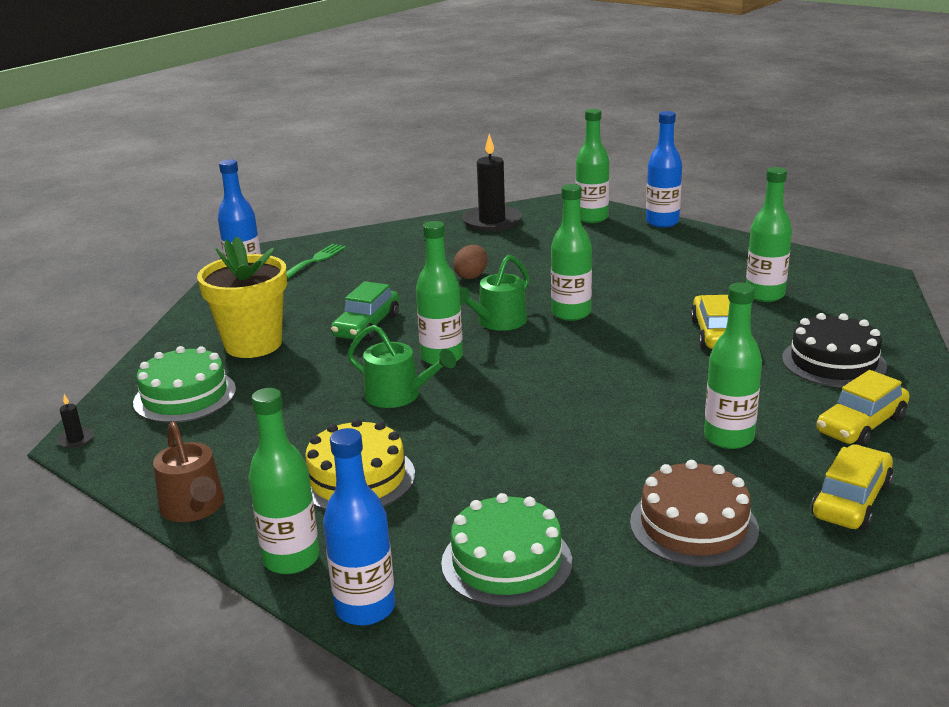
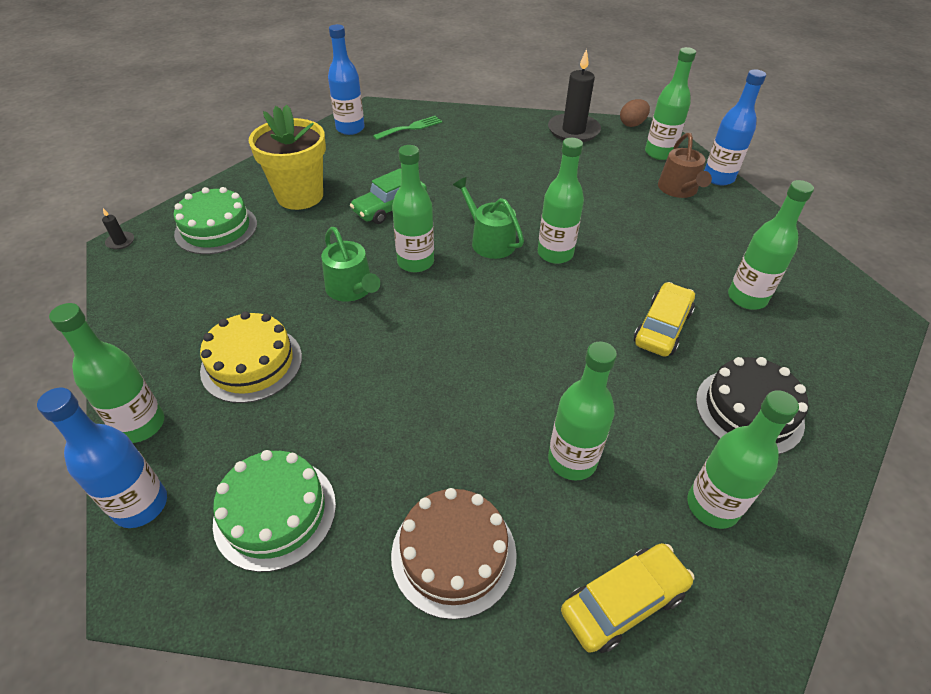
camera: 25 degrees right, 20 degrees up
(194, 507) = (129, 340): brown watering can -> brown watering can (679, 190)
(471, 276) = (509, 183): brown egg -> brown egg (632, 124)
(498, 322) = (489, 241): green watering can -> green watering can turned 75 degrees clockwise
(861, 425) = (712, 506): yellow car -> green bottle

